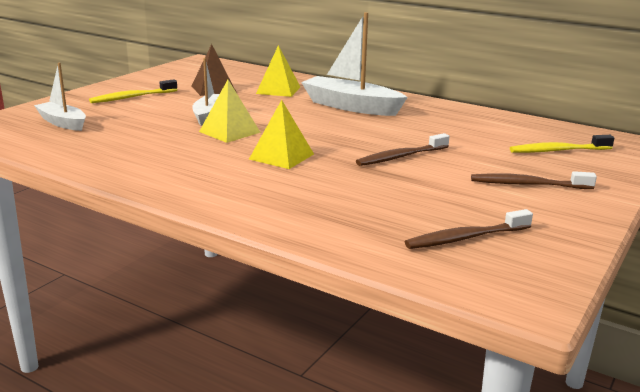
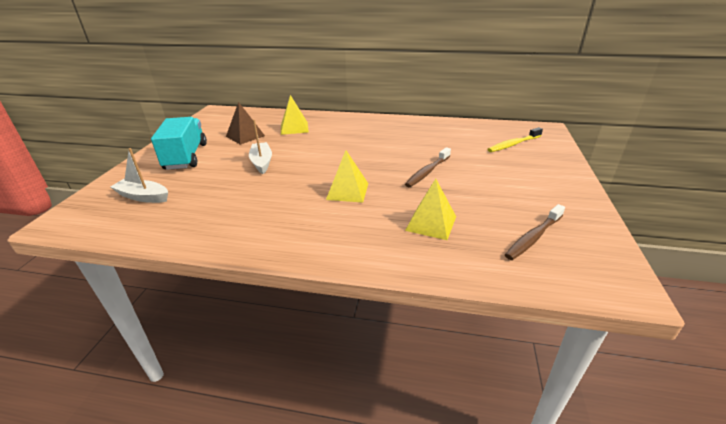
camera: 20 degrees left, 10 degrees up
(132, 97) = (186, 157): yellow toothbrush -> turquoise truck
(229, 132) = (290, 175): yellow pyramid -> yellow pyramid (431, 223)
(351, 106) = (356, 133): white boat -> none
(528, 185) = (524, 177): brown toothbrush -> none

